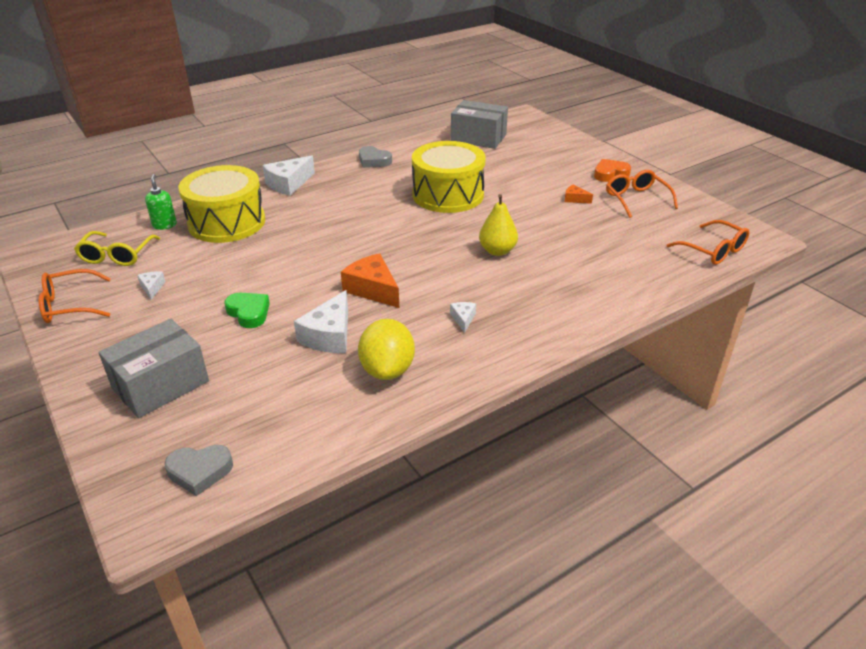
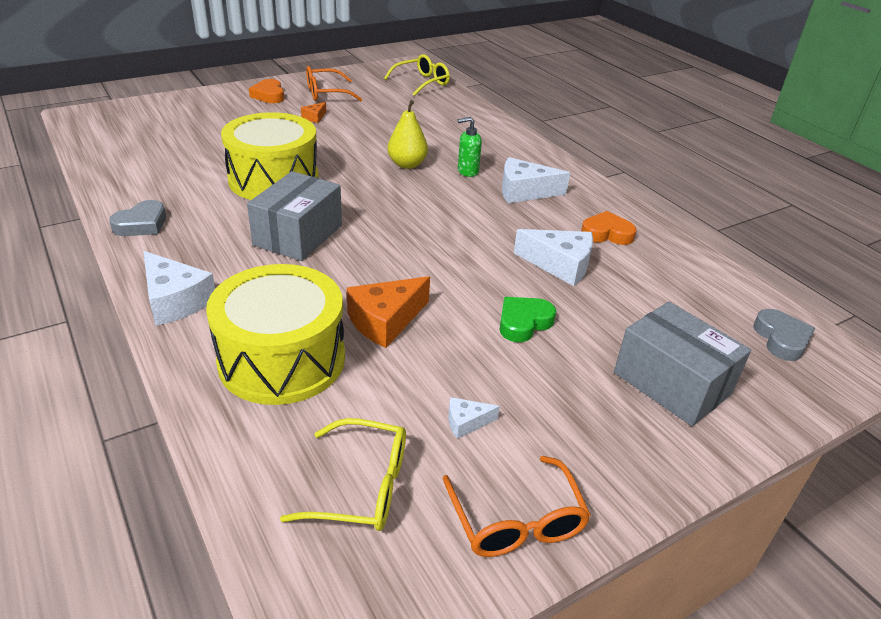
camera: 90 degrees left, 0 degrees up
(164, 225) = (266, 436): green soap dispenser -> green soap dispenser (467, 171)
(372, 289) = (474, 237): orange cheese -> orange cheese (385, 321)
(387, 370) = (606, 233): yellow lemon -> orange heart
(463, 319) = (524, 192): white cheese -> white cheese, size x1.99
(478, 138) = (125, 148): grey box -> grey box (298, 235)
(713, 251) = (422, 82): orange glasses -> yellow glasses

